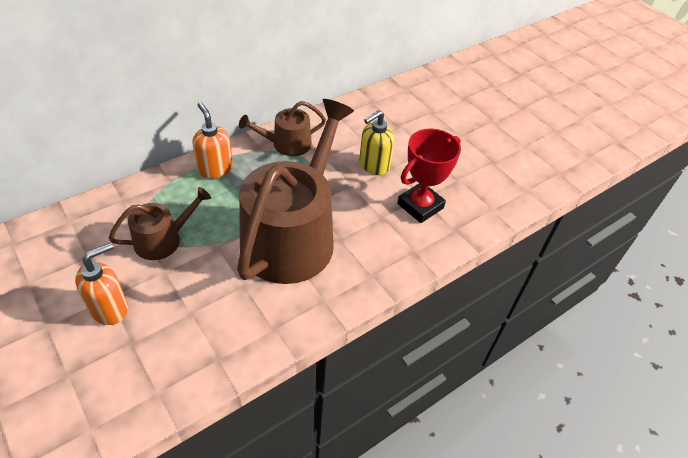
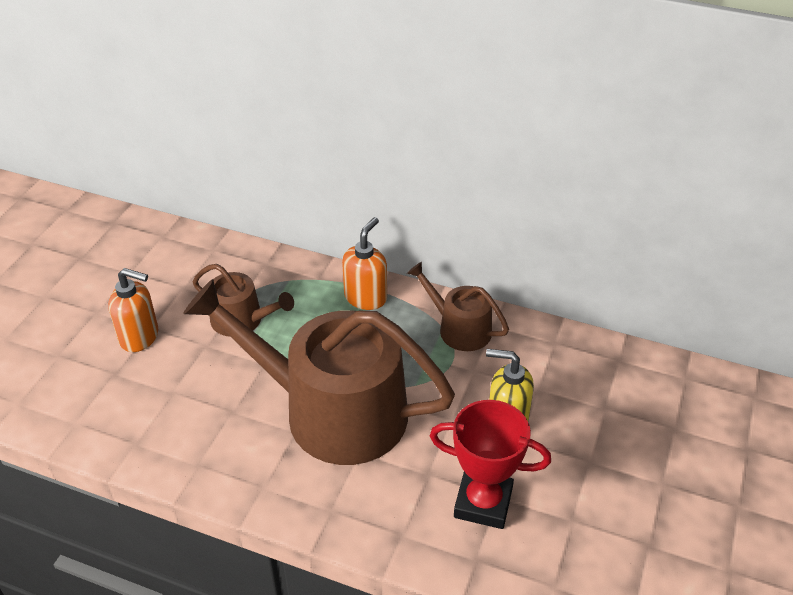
camera: 60 degrees right, 5 degrees down
(293, 235) = (331, 410): brown watering can -> brown watering can turned 150 degrees counterclockwise

